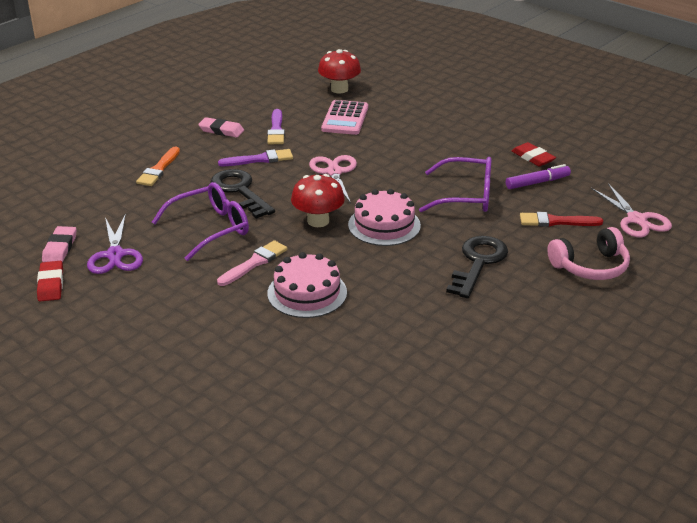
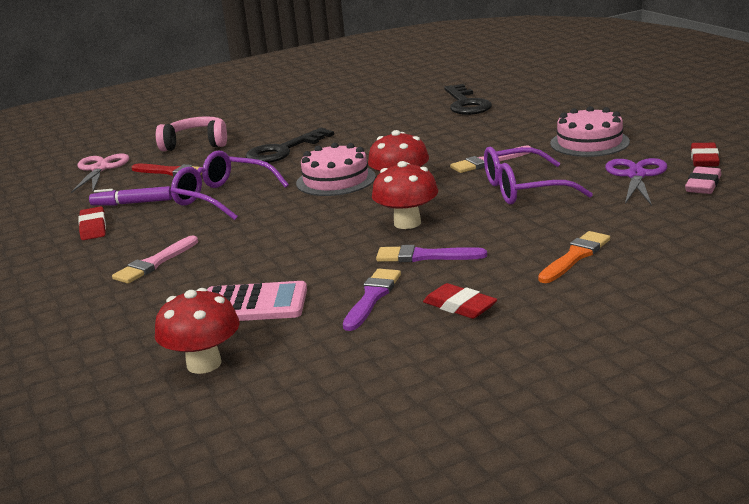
camera: 155 degrees left, 10 degrees down
(221, 130) = (459, 306): pink eraser -> red eraser
(239, 191) = (472, 222): black key -> black key (466, 104)
(289, 185) = (407, 223): none -> red mushroom
(307, 293) = (451, 142): pink cake -> pink cake (589, 143)
(334, 172) = (340, 232): pink scissors -> none
(345, 118) = (253, 304): pink calculator -> pink calculator turned 60 degrees clockwise
(442, 136) = (155, 263): none -> pink brush

